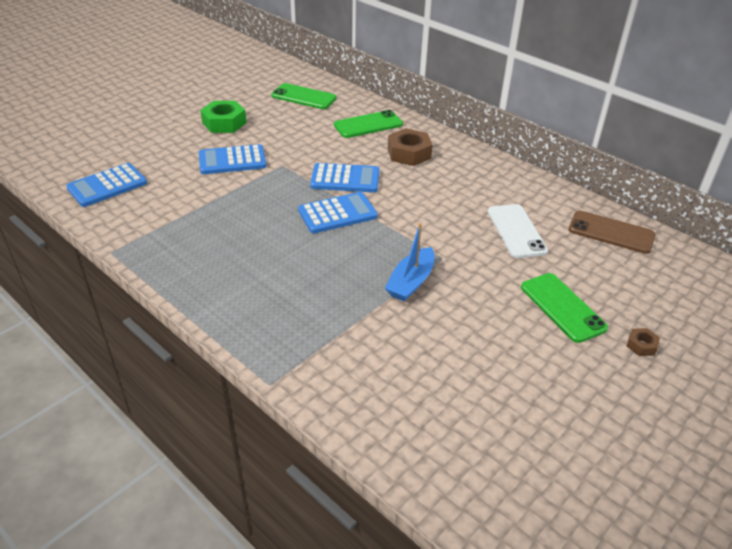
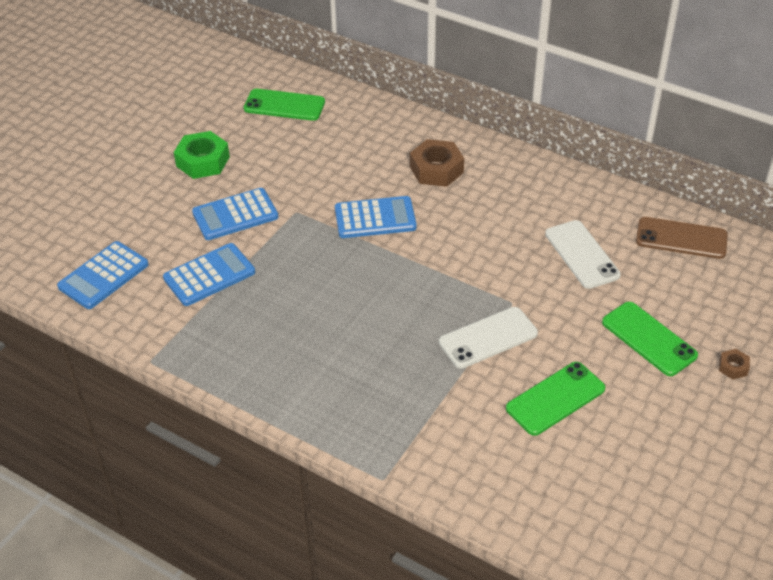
camera: 10 degrees left, 5 degrees up
(337, 214) = (382, 266): blue calculator -> blue calculator (209, 275)
(368, 125) = (376, 135): green phone -> green phone (555, 398)
(411, 282) = (488, 338): blue boat -> white phone

